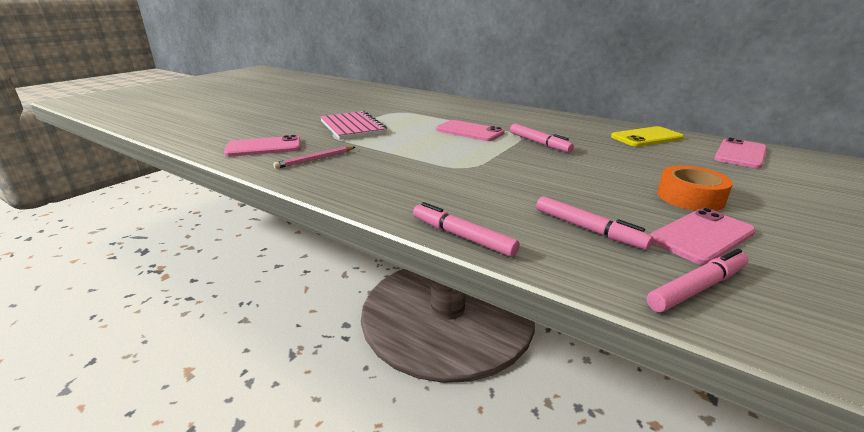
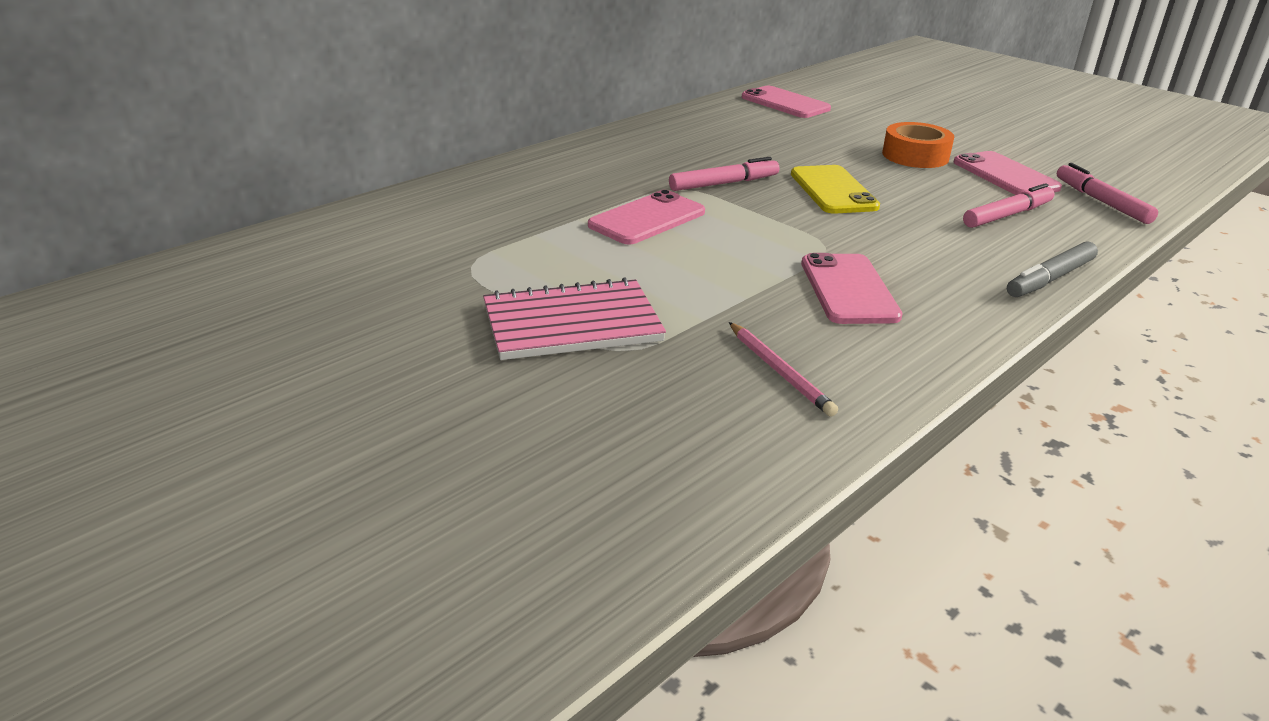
camera: 80 degrees left, 5 degrees up
(264, 147) = (689, 438): pink phone -> pink phone (848, 289)
(462, 236) = (1050, 279): pink marker -> grey marker
(646, 137) = (715, 124): yellow phone -> yellow phone (833, 190)

